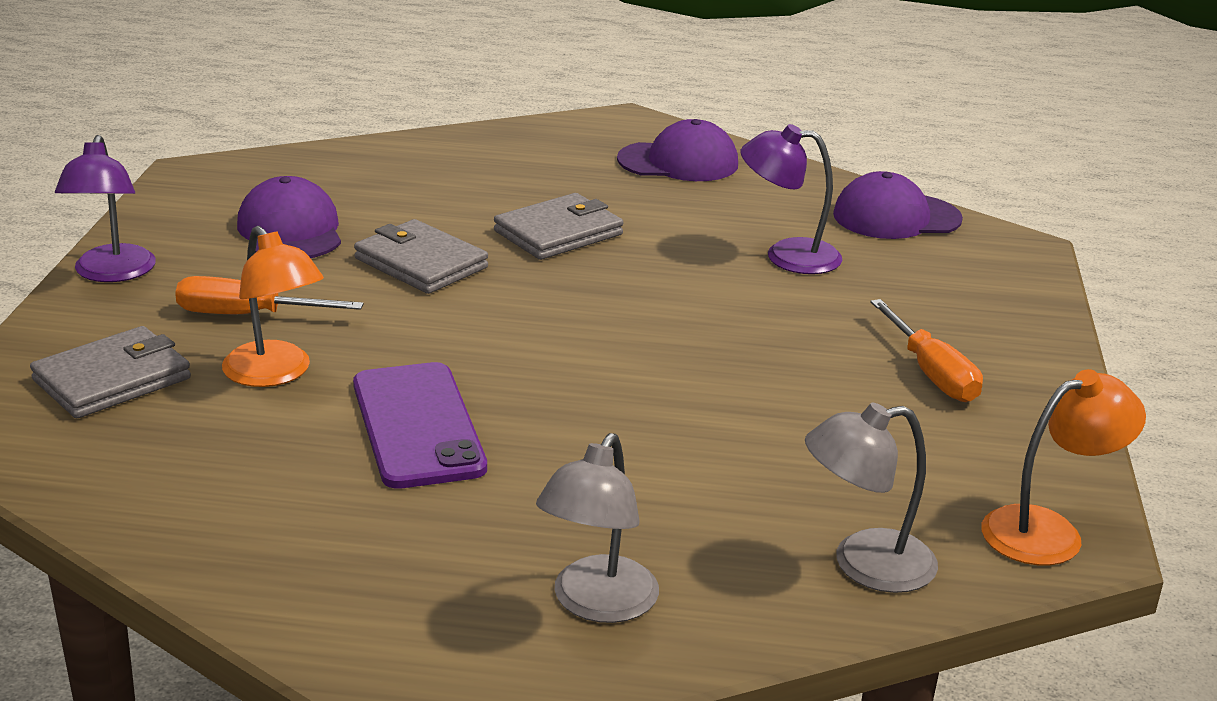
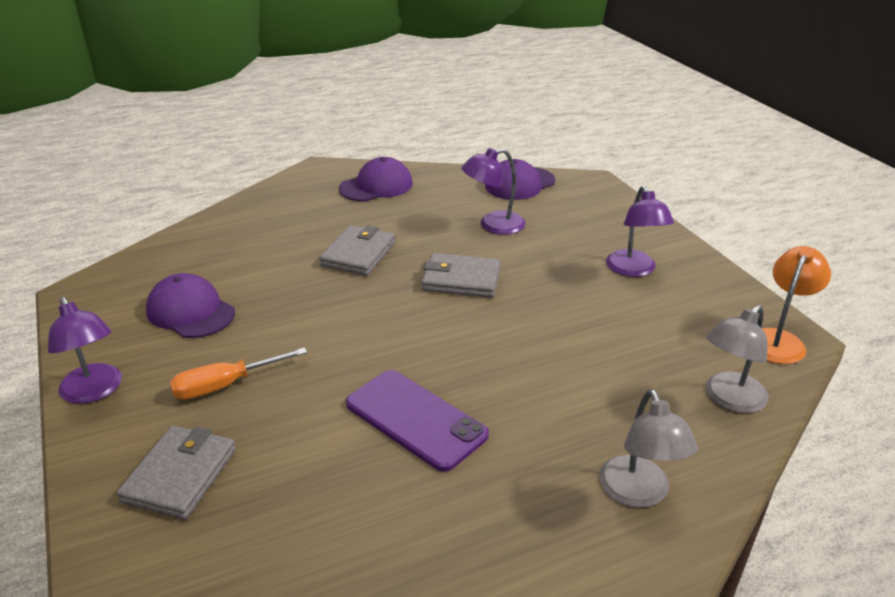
camera: 30 degrees left, 5 degrees up
(275, 374) = (289, 421): orange lamp -> none
(421, 263) = (299, 304): grey wallet -> grey wallet (461, 279)
(931, 373) = (634, 270): orange screwdriver -> purple lamp

